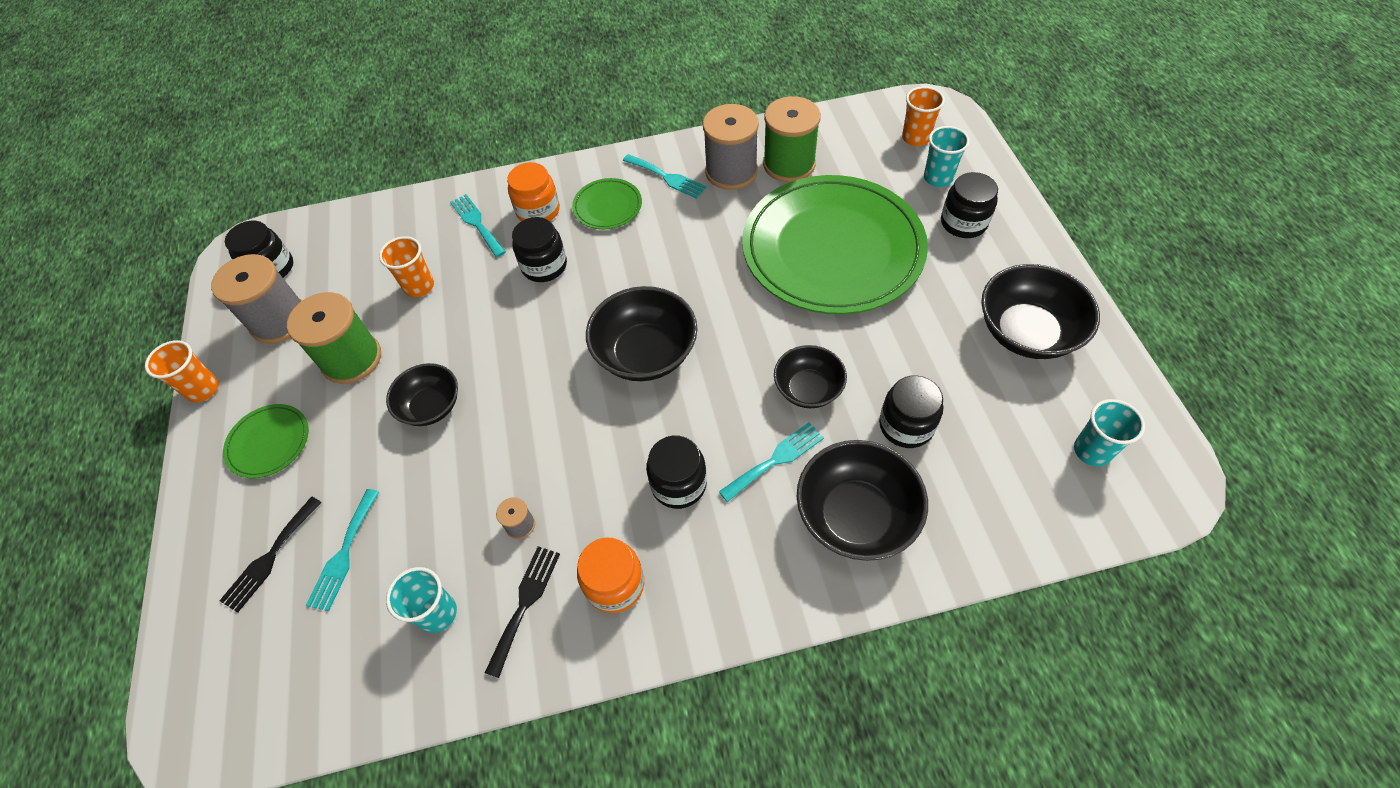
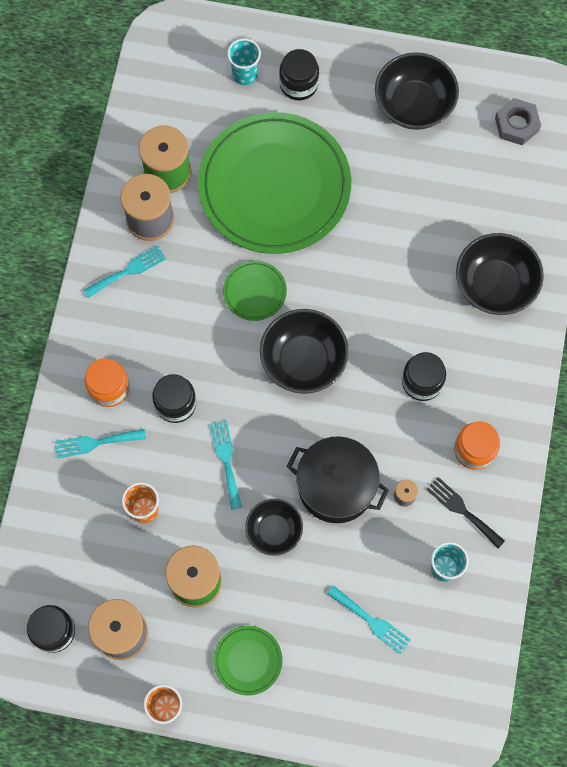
camera: 70 degrees left, 15 degrees up
(270, 557) = (350, 674): black fork -> none
(506, 446) = (336, 486): none -> black pot
(607, 206) = (135, 331): green plate -> green plate (254, 292)
(776, 460) = (433, 313): turquoise fork -> turquoise fork (226, 460)
(808, 389) = (389, 266): black bowl -> none
(906, 425) = (447, 220): black jar -> none
(915, 138) = (193, 64): orange cup -> none
(1092, 451) = (516, 124): turquoise cup -> grey nut

